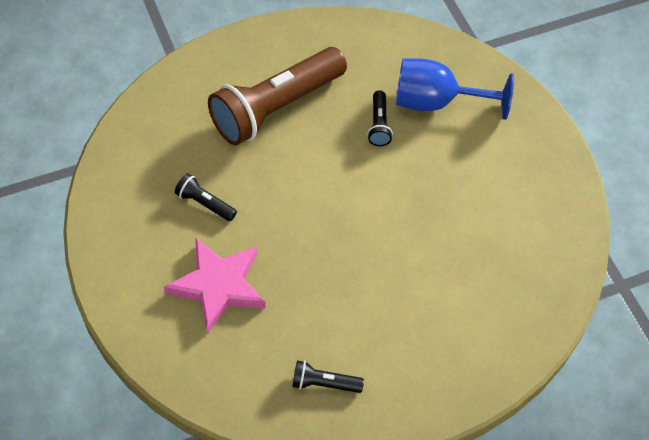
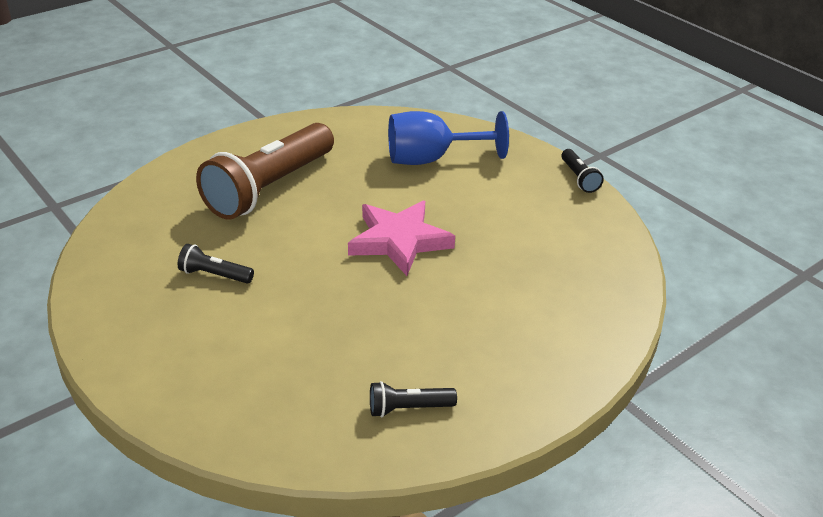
camera: 15 degrees left, 20 degrees down
(218, 286) = (252, 343): pink star -> pink star (399, 241)
(379, 125) = (381, 183): black flashlight -> black flashlight (579, 178)

